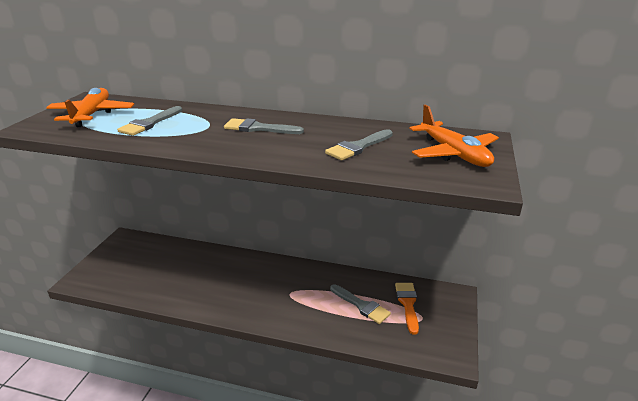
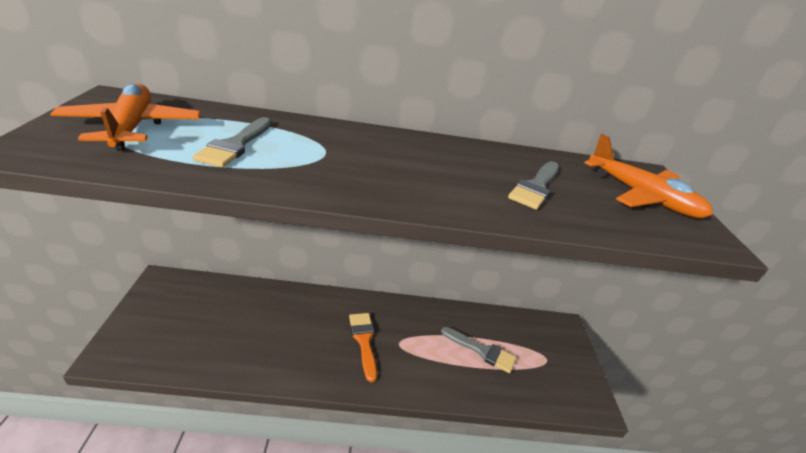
camera: 20 degrees left, 5 degrees up
(258, 128) = (395, 156): grey brush -> none
(407, 304) = (526, 343): orange brush -> orange brush (364, 341)

